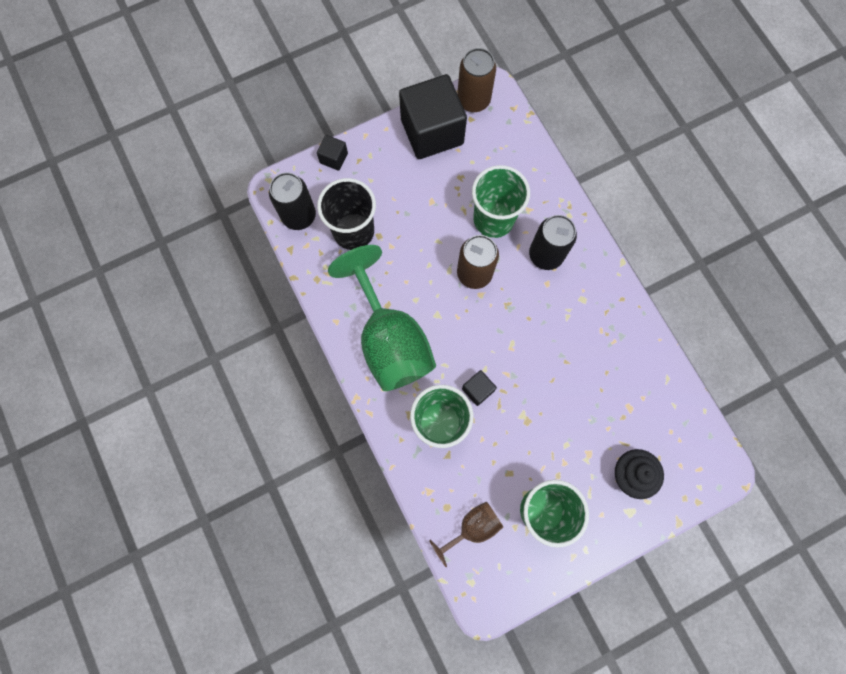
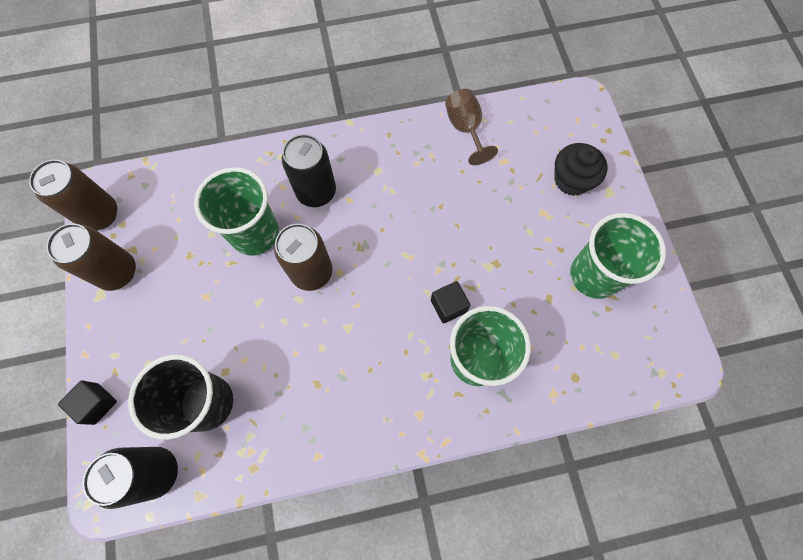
camera: 75 degrees left, 5 degrees down
(389, 339) = (361, 392): green goblet -> none
(432, 132) = (117, 272): black cube -> brown can
(472, 527) = (602, 355): brown goblet -> brown goblet (465, 129)

